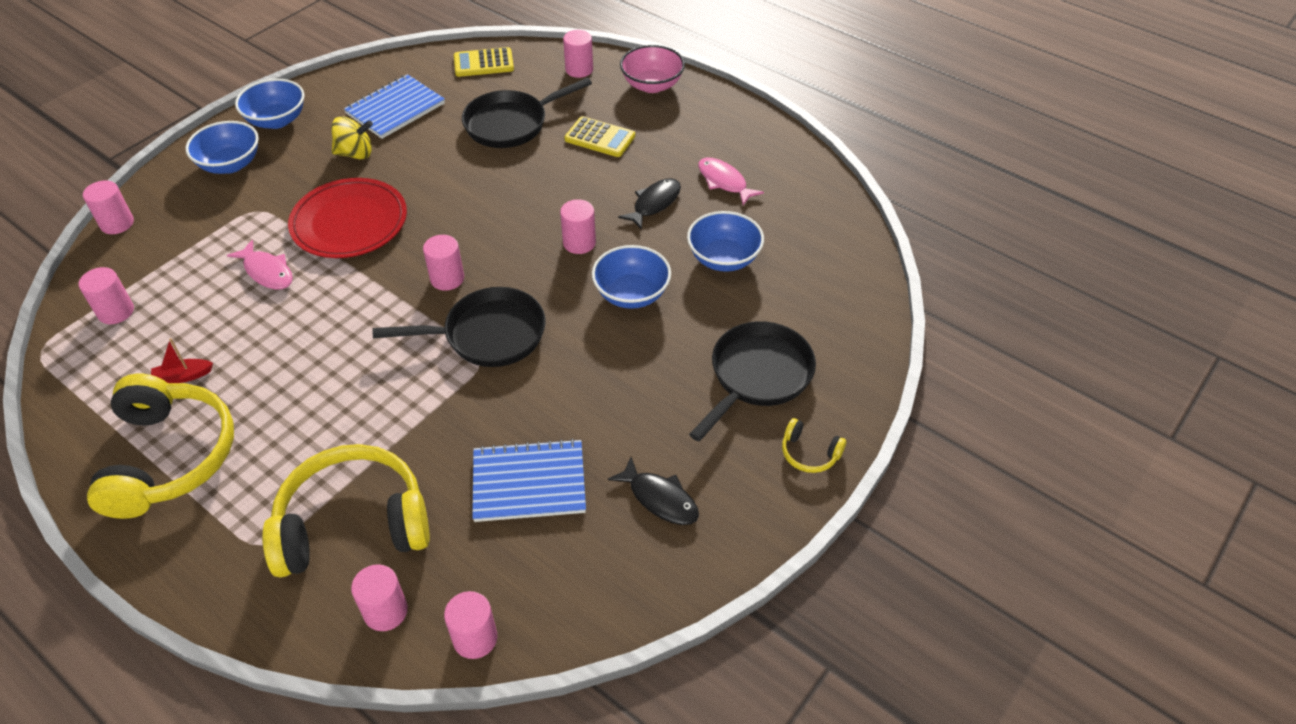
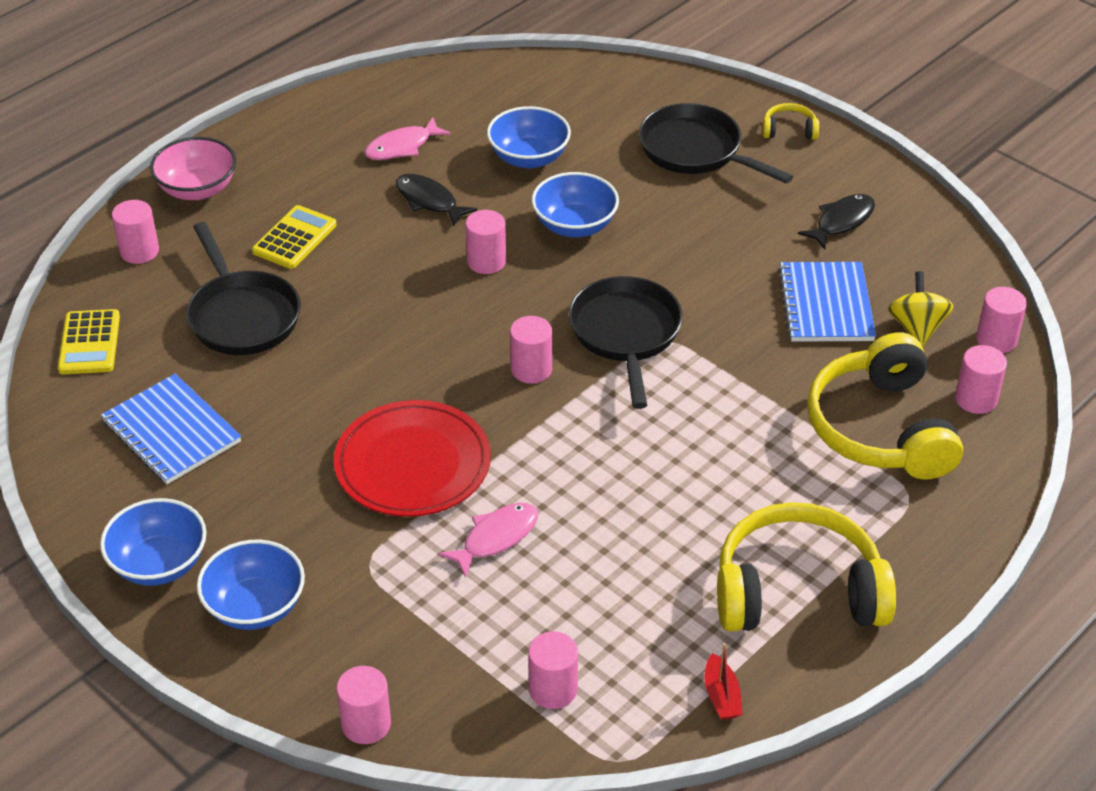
camera: 85 degrees left, 5 degrees down
(183, 376) = (674, 598): red boat -> red boat (721, 696)
(355, 153) = (266, 468): yellow spinning top -> yellow spinning top (916, 328)
(809, 453) = (789, 130): yellow headphones -> yellow headphones turned 120 degrees counterclockwise

